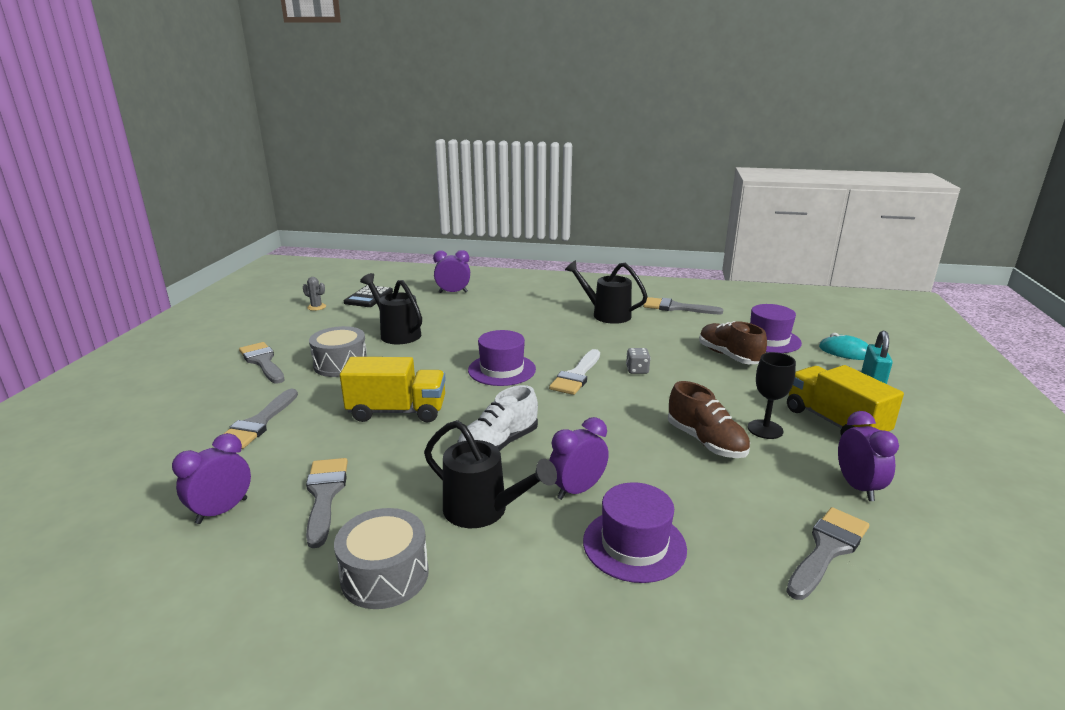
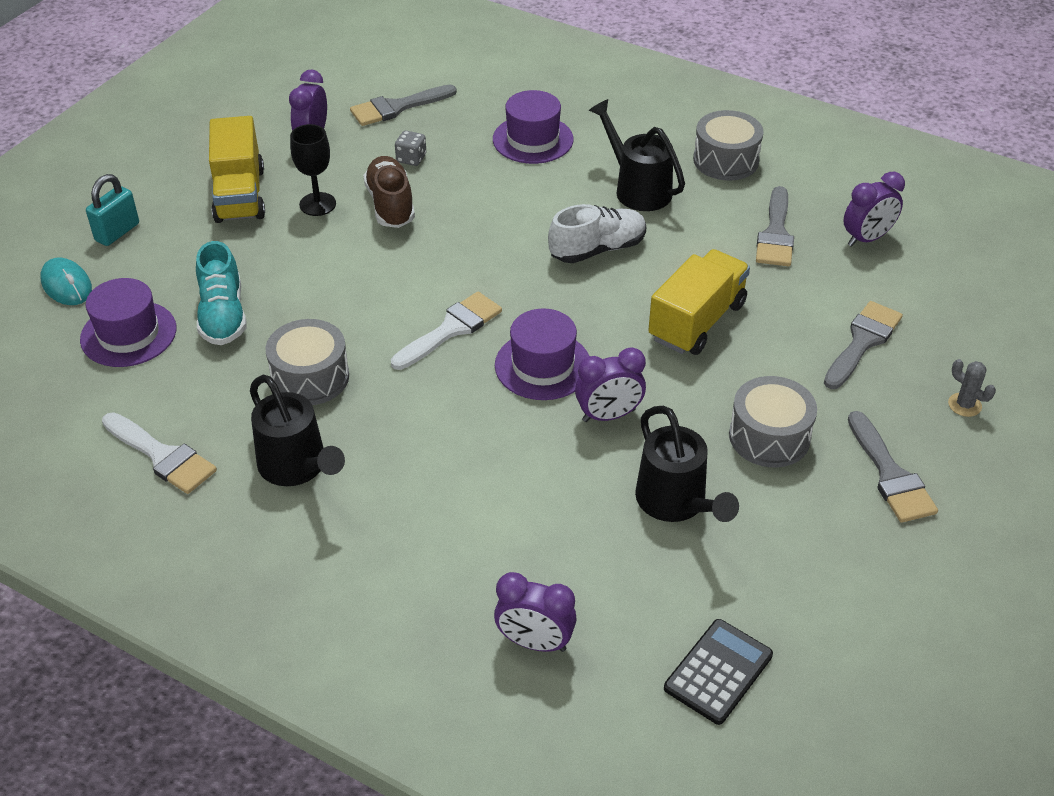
camera: 160 degrees left, 20 degrees up
(316, 307) = (828, 653): grey cactus -> grey cactus (964, 405)
(397, 411) = (697, 321): yellow truck -> yellow truck turned 105 degrees clockwise
(577, 490) = (548, 188): purple clock -> purple clock (608, 415)
(637, 370) = (367, 319): grey dice -> grey dice (411, 159)
(640, 342) = (310, 377): none -> grey drum
(676, 307) = (162, 456): grey brush -> white brush
(729, 356) = (223, 315): brown shoe -> turquoise shoe

